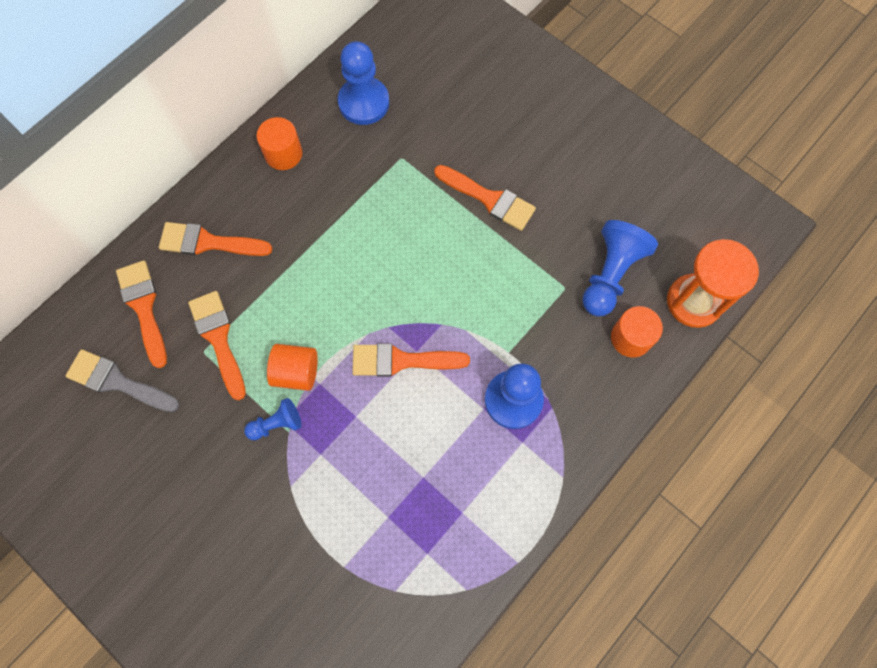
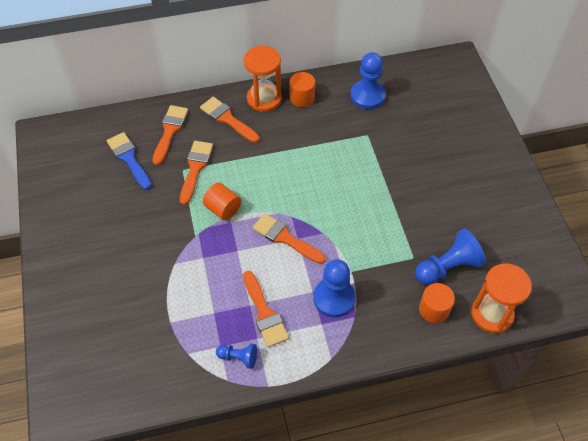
camera: 35 degrees right, 15 degrees down
(117, 382) = (129, 158): grey brush -> blue brush
(235, 184) = (264, 99): none -> orange hourglass
(277, 424) = (192, 228): blue pawn -> blue pawn (238, 357)
(489, 199) = (403, 184): orange brush -> orange brush (264, 313)

